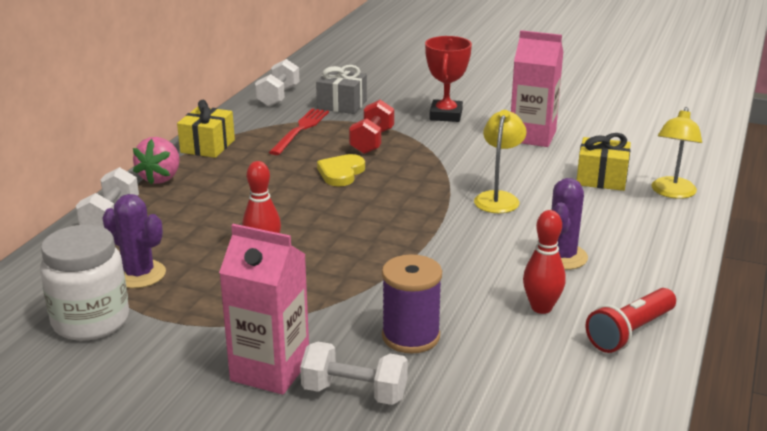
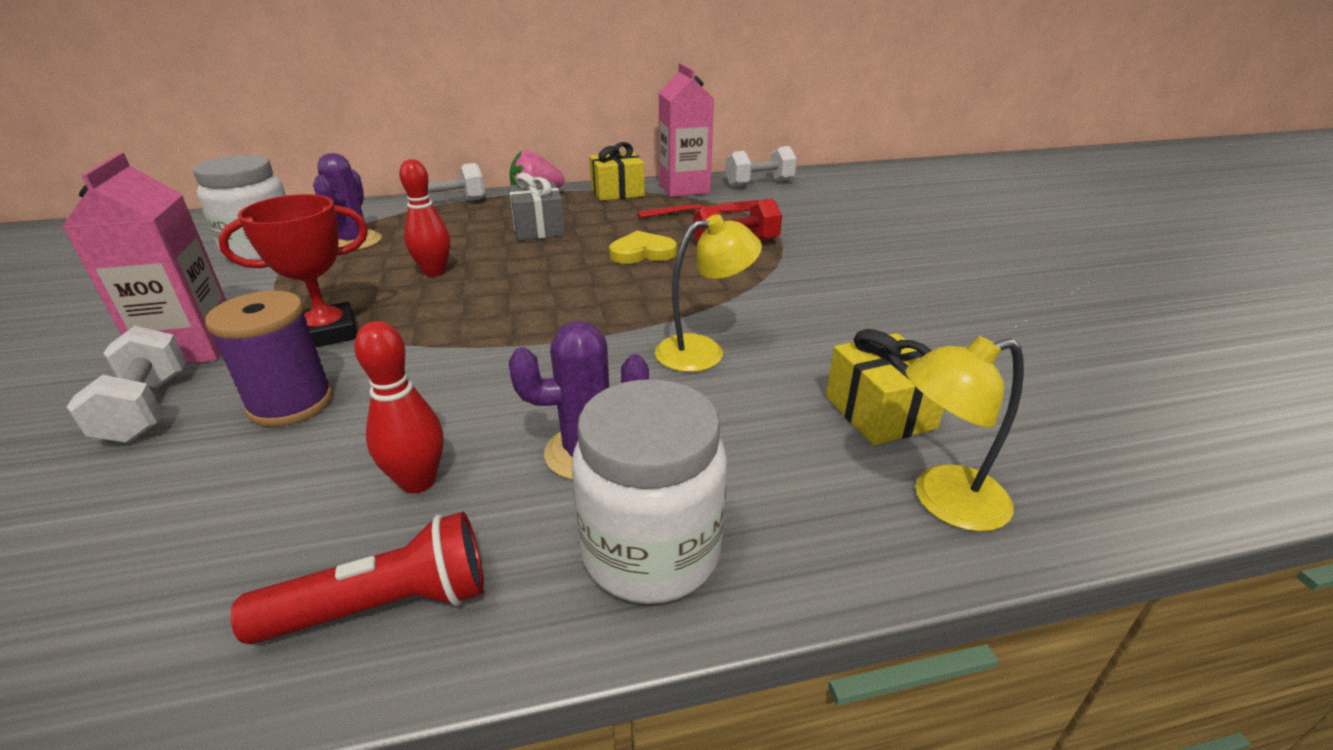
camera: 55 degrees right, 5 degrees up
(342, 105) = (792, 208): grey gift -> grey gift (538, 229)
(445, 115) = (867, 256): red trophy -> red trophy (328, 333)
(532, 136) = (913, 321): pink carton -> pink carton (684, 189)
(630, 332) = (384, 606): red flashlight -> red flashlight turned 150 degrees clockwise
(648, 263) = (651, 552): none -> white jar

